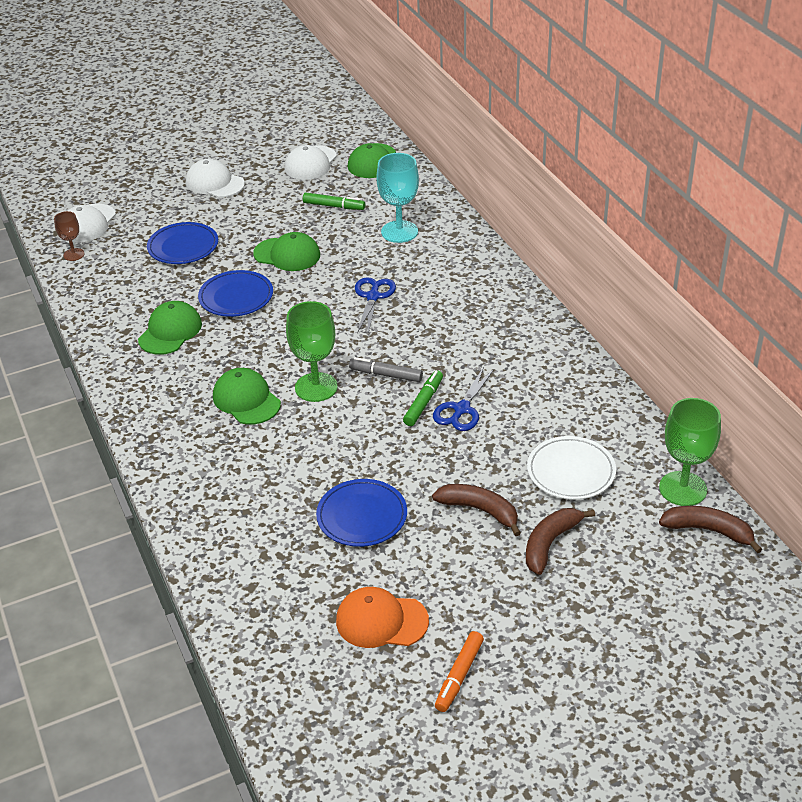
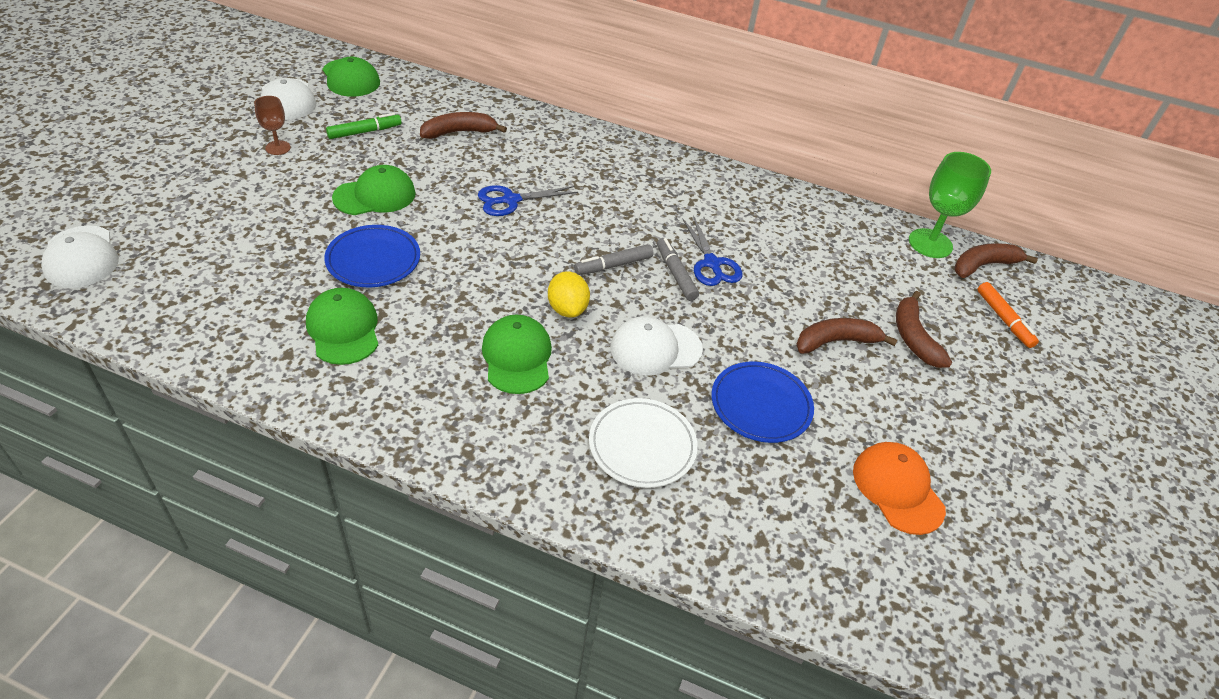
camera: 50 degrees left, 5 degrees up
(74, 254) = (105, 300): brown goblet -> brown goblet (278, 148)
(183, 247) = (244, 234): blue plate -> none
(214, 183) = (199, 154): white cap -> white cap (655, 348)
(246, 400) = (517, 357): green cap -> green cap turned 75 degrees clockwise
(316, 387) = (567, 309): green goblet -> yellow lemon
(373, 297) = (510, 200): blue scissors -> blue scissors turned 75 degrees counterclockwise
(381, 621) = (897, 489): orange cap -> orange cap turned 105 degrees clockwise
(399, 232) = (459, 132): turquoise goblet -> brown banana
(423, 402) = (675, 274): green marker -> grey marker
(459, 676) = (1006, 493): orange marker -> orange marker (1004, 319)
(571, 471) = (850, 271): white plate -> white plate (642, 445)

